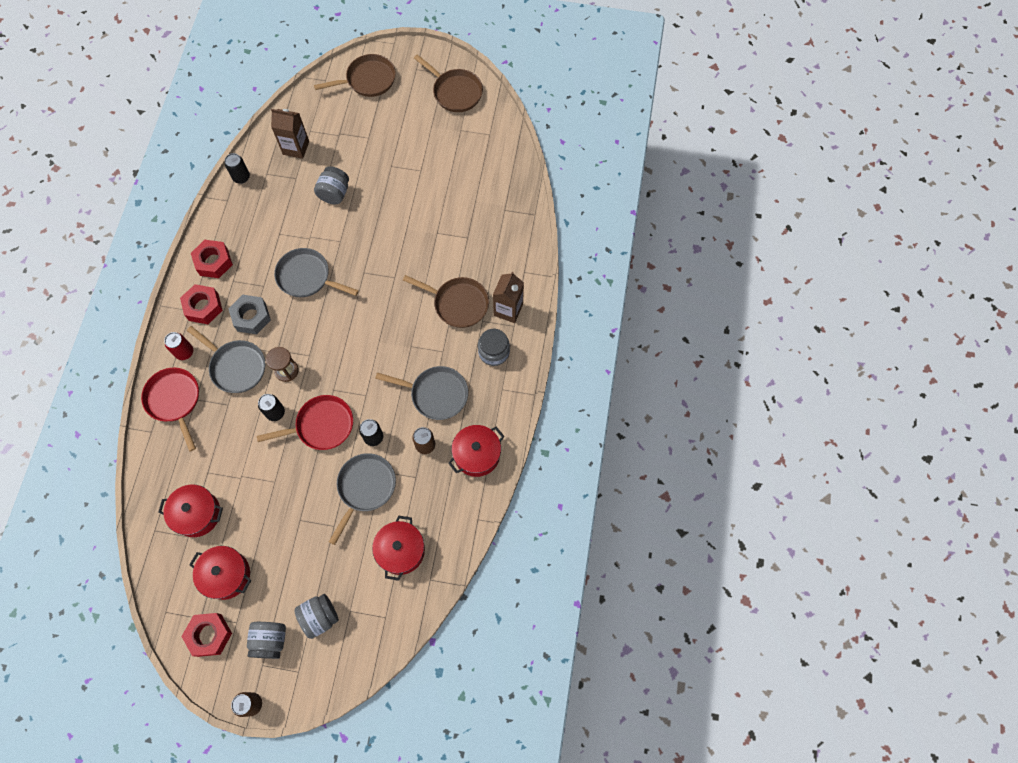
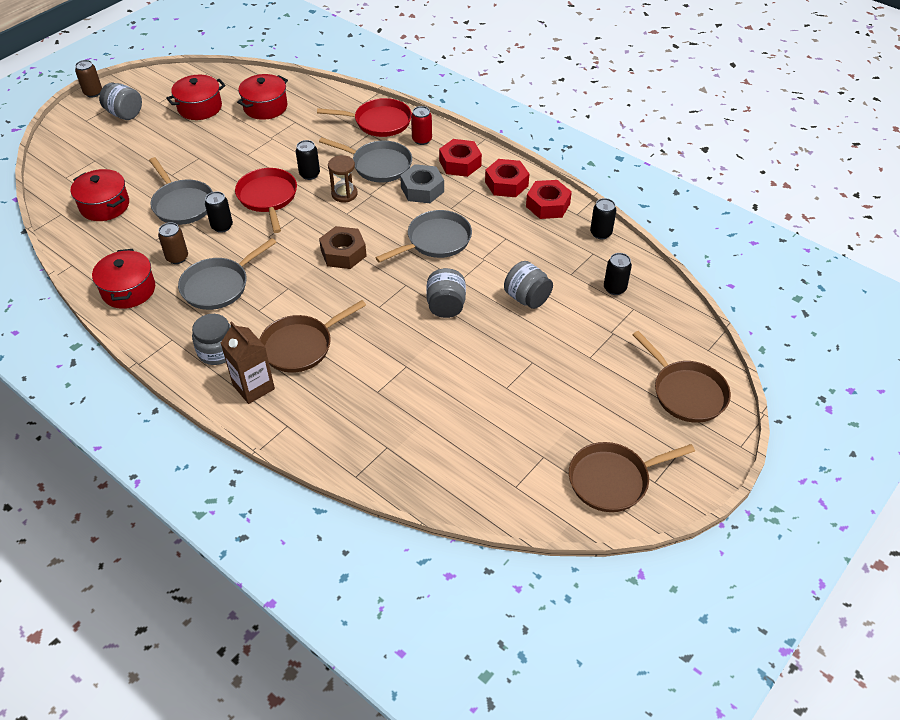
camera: 120 degrees right, 20 degrees down
(209, 635) = (165, 87): red nut -> red nut (548, 205)
(236, 366) = (378, 165): grey pan -> grey pan turned 135 degrees counterclockwise
(296, 148) = (614, 288): brown carton -> black can
(320, 617) = (110, 143): grey jar -> grey jar (446, 306)
(321, 426) = (268, 198): red pan -> red pan turned 150 degrees clockwise
(354, 331) = (343, 253): none -> brown nut
(368, 80) = (686, 392): brown pan -> brown pan turned 45 degrees counterclockwise

